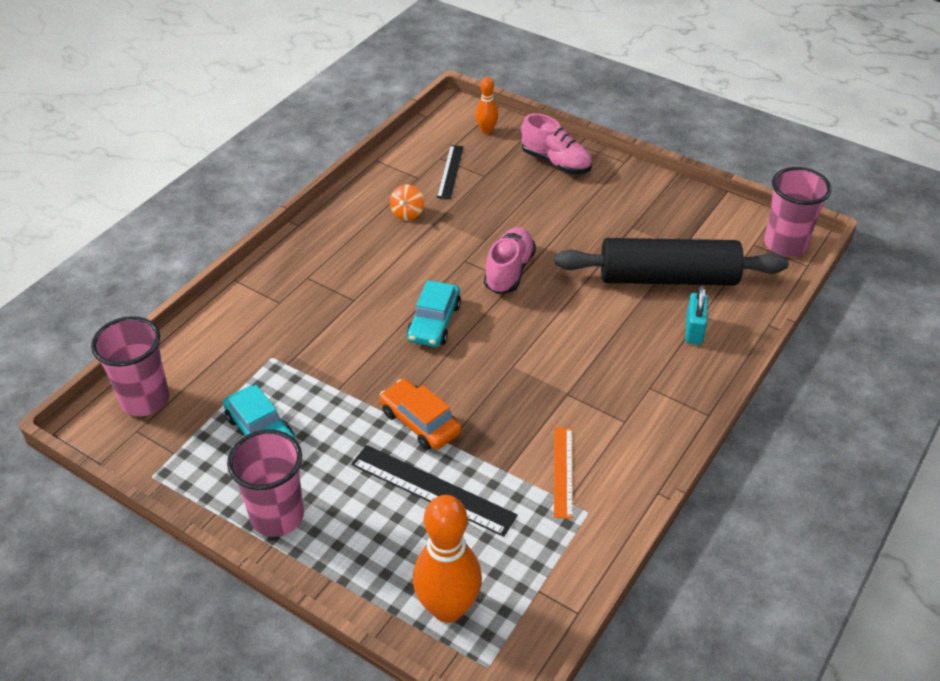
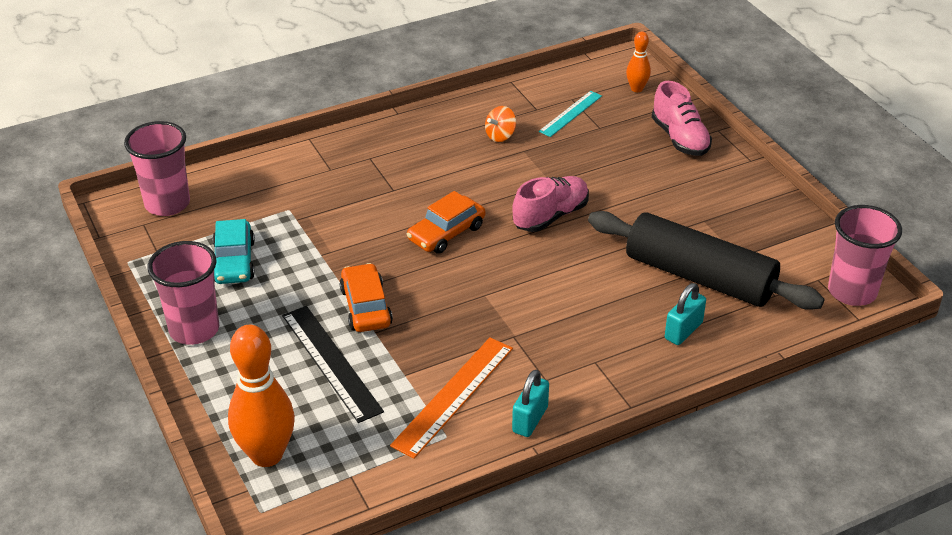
camera: 30 degrees right, 5 degrees down
(434, 322) = (446, 233): turquoise car -> orange car
(450, 171) = (571, 113): black ruler -> turquoise ruler
(562, 471) = (453, 395): orange ruler -> orange ruler, size x1.56
(642, 463) = (530, 419): none -> turquoise padlock

